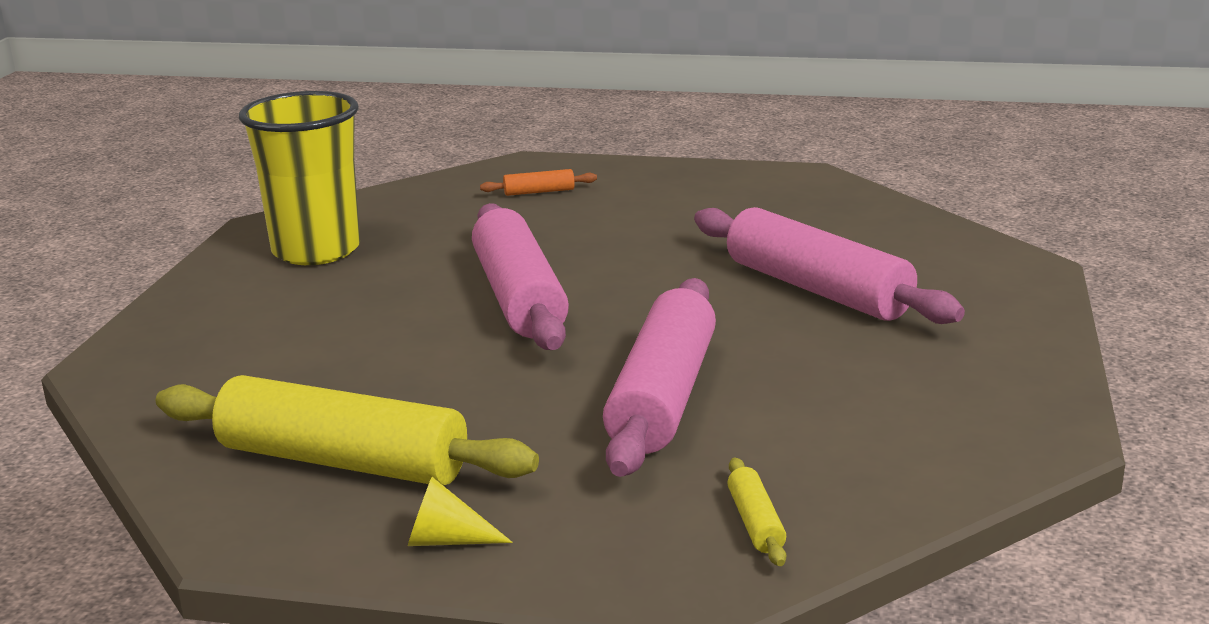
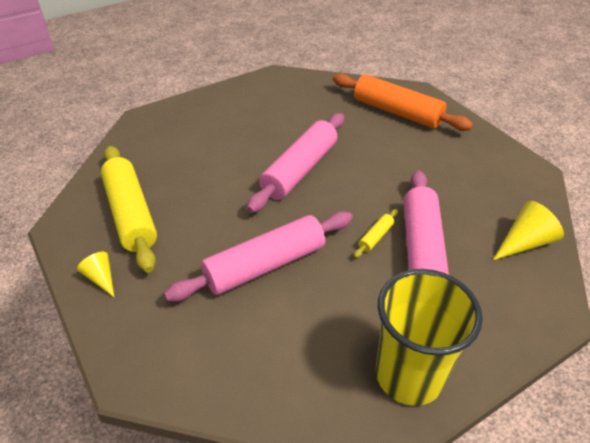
camera: 45 degrees right, 20 degrees up
(316, 250) = (273, 98): yellow cup -> yellow cup (409, 375)
(539, 192) = (397, 112): orange rolling pin -> orange rolling pin, size x2.45
(755, 522) = (191, 363): yellow rolling pin -> yellow rolling pin (376, 237)
(904, 232) = (524, 242): none -> yellow cone

